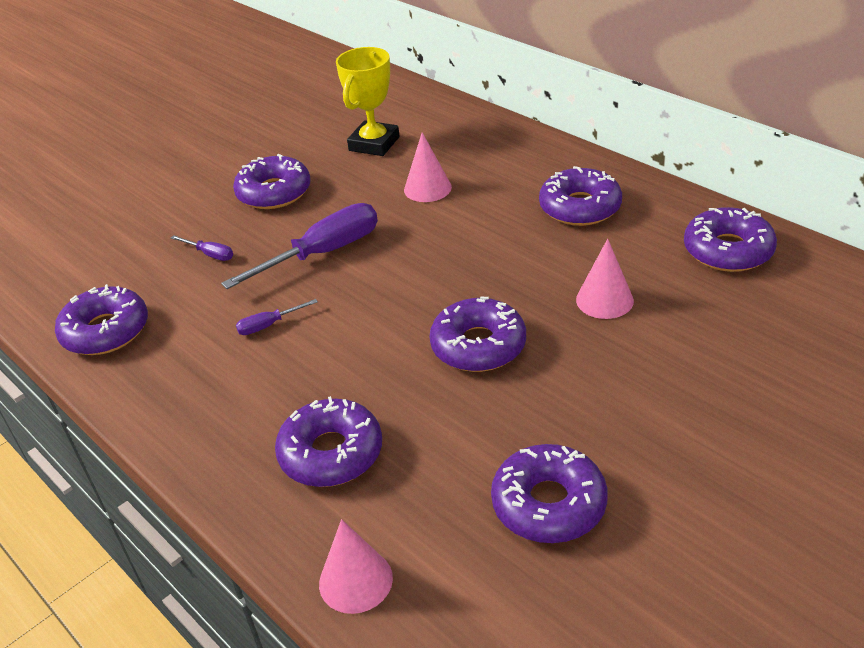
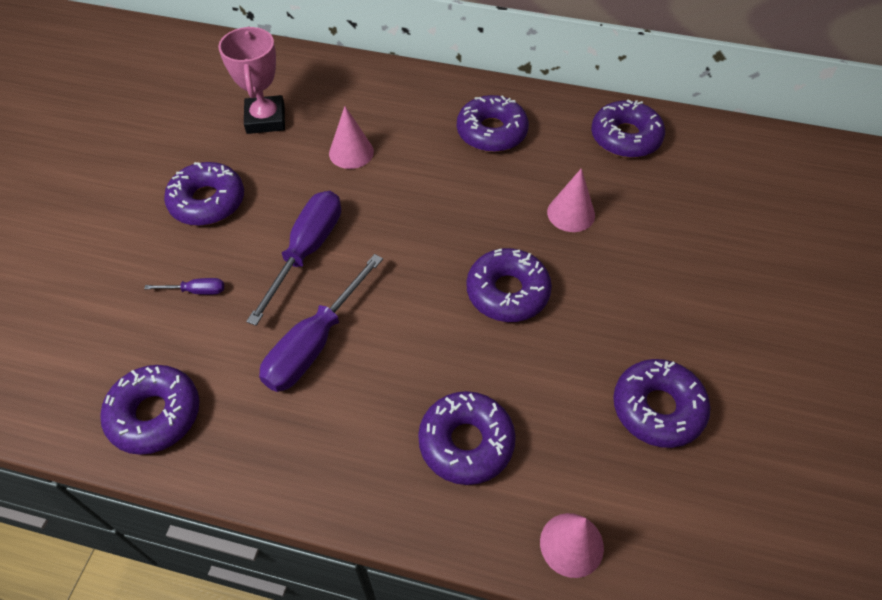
camera: 35 degrees left, 15 degrees up
(269, 325) = (314, 343): purple screwdriver -> purple screwdriver, size x2.20
(374, 144) = (265, 119): yellow trophy -> pink trophy

